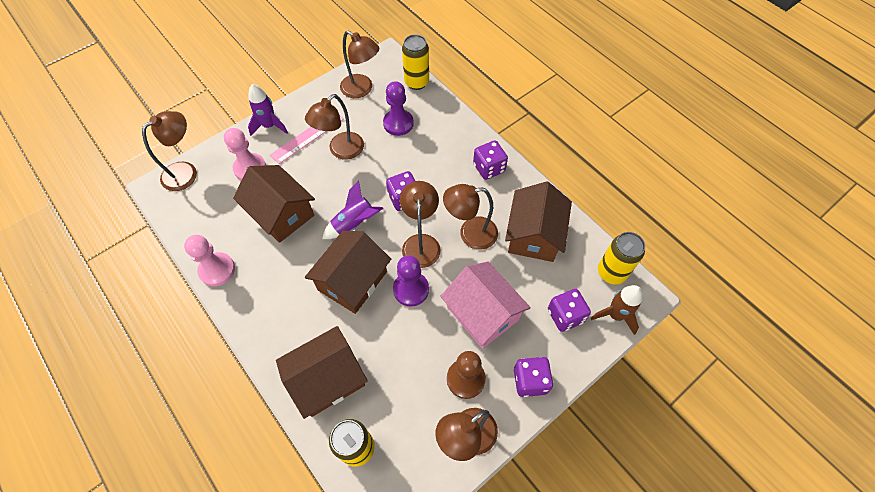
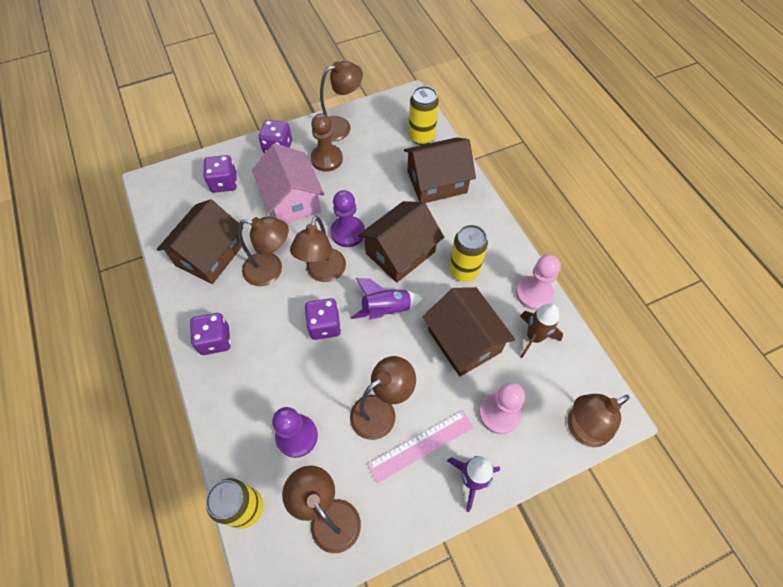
camera: 165 degrees left, 0 degrees up
(611, 272) = (162, 206): yellow can -> yellow can (463, 271)
(615, 315) = (183, 174): brown rocket -> brown rocket (534, 337)

